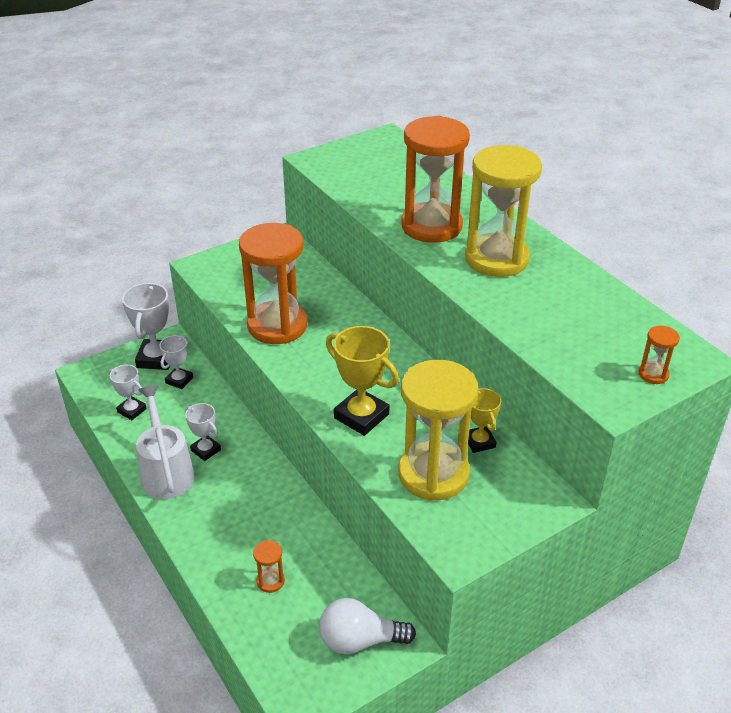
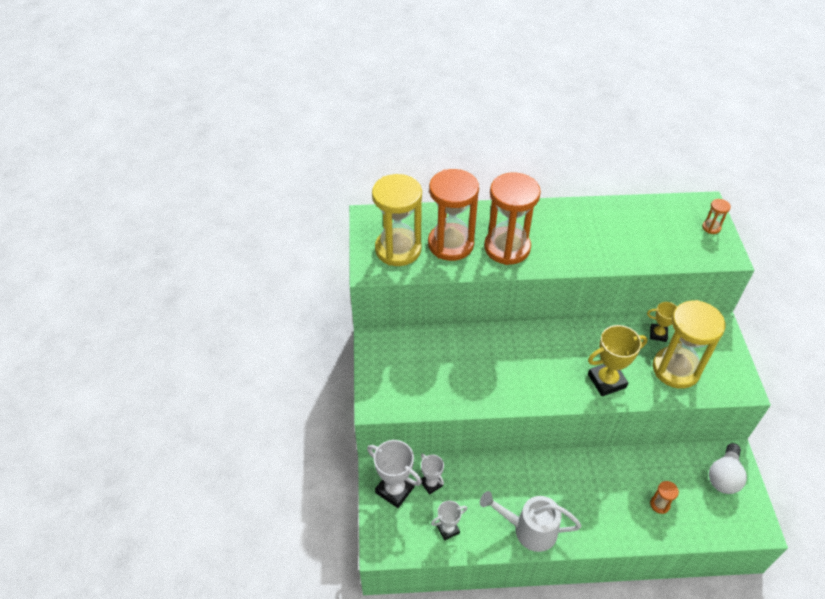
camera: 60 degrees left, 10 degrees up
(205, 450) = (519, 495): white trophy -> none
(277, 326) = (484, 387): orange hourglass -> orange hourglass (450, 244)
(496, 259) = (564, 235): yellow hourglass -> yellow hourglass (398, 249)

